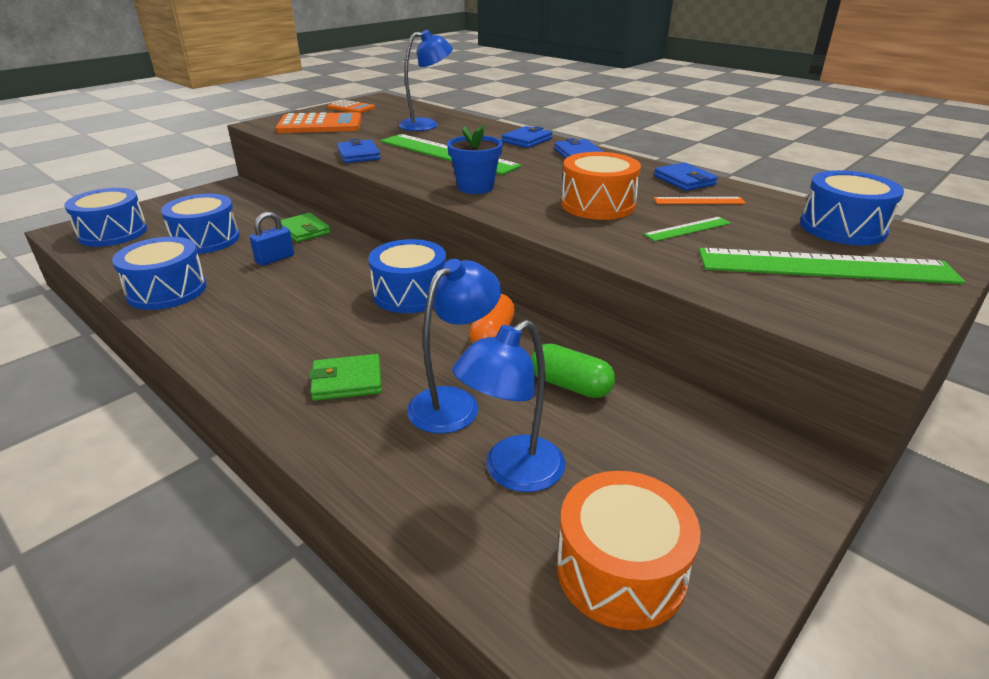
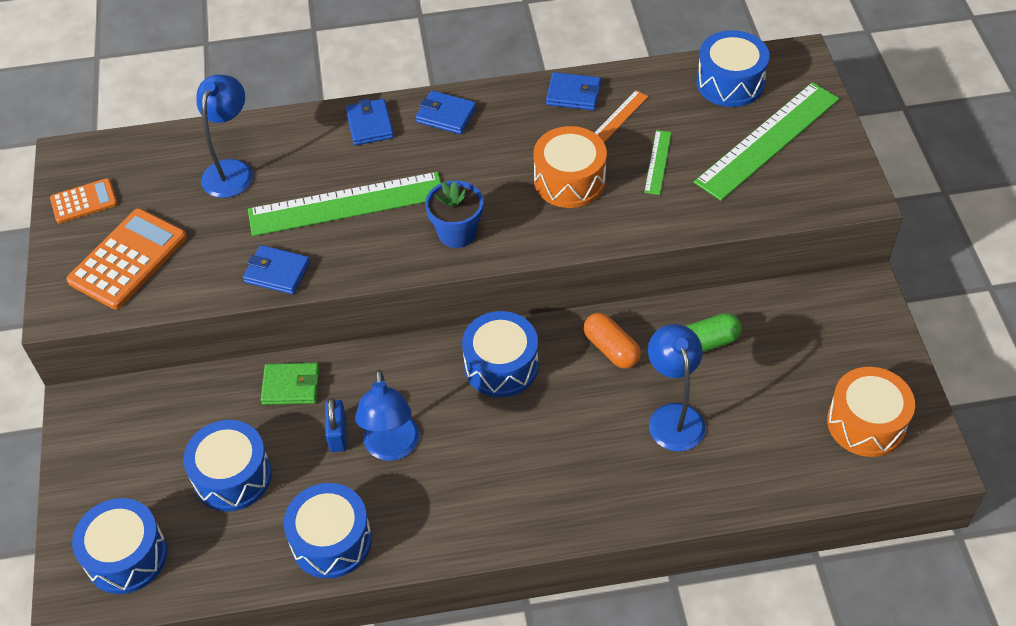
camera: 50 degrees left, 20 degrees up
(347, 381) = (598, 466): green wallet -> none
(512, 472) = (763, 425): blue lamp -> blue lamp (392, 448)

